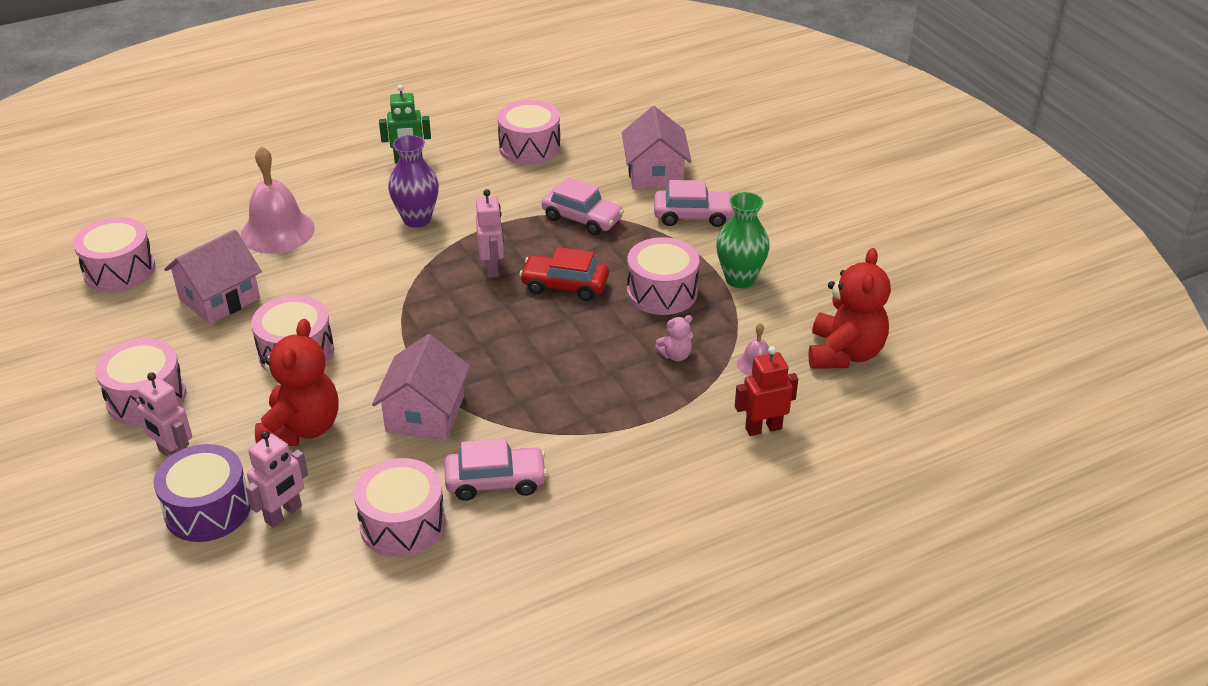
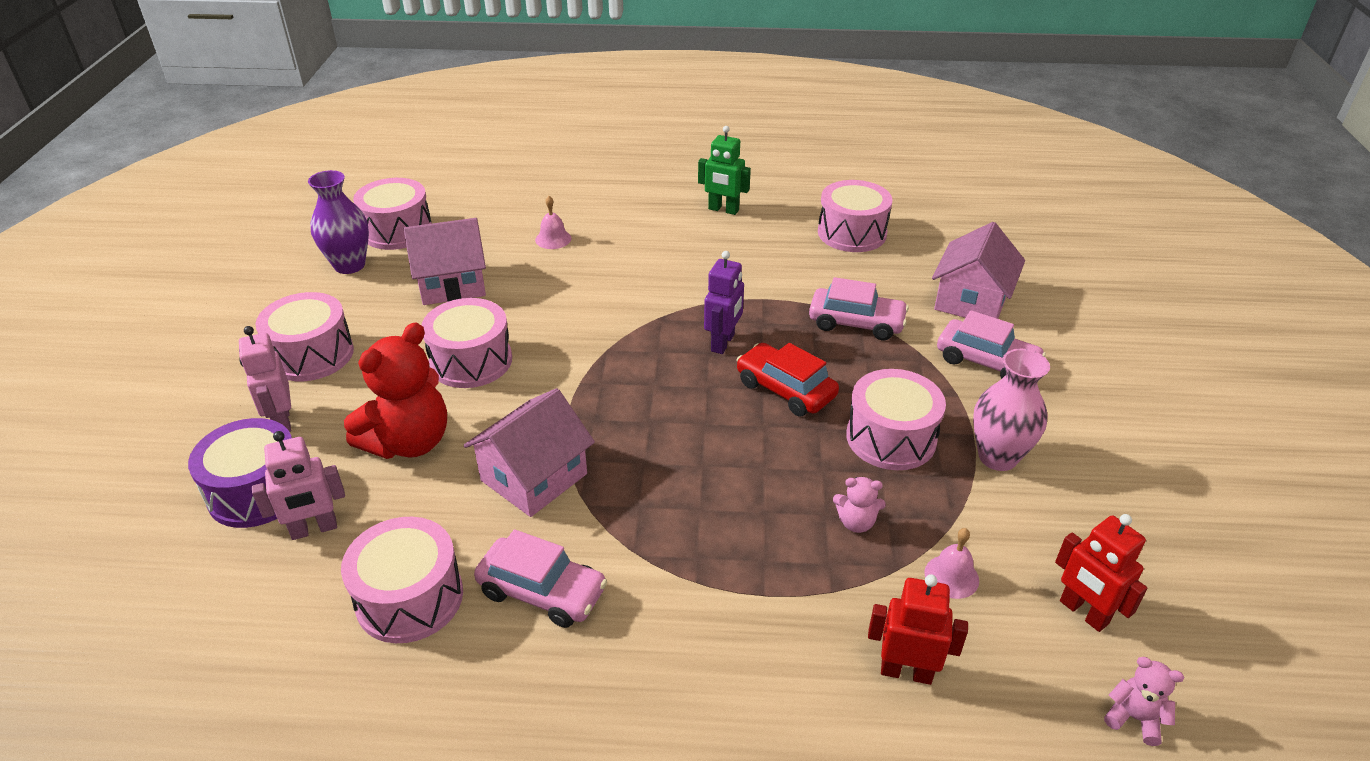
camera: 30 degrees right, 0 degrees up
(277, 231) = (553, 239): pink bell -> pink bell, size x0.48
(417, 219) = (687, 269): purple vase -> purple vase (349, 265)
(492, 268) = (723, 343): pink robot -> purple robot
(582, 218) = (856, 323): pink car -> pink car turned 45 degrees counterclockwise
(740, 279) = (997, 457): green vase -> pink vase
(844, 353) = (1083, 612): red teddy bear -> red robot
(902, 399) = (1134, 718): none -> pink teddy bear

